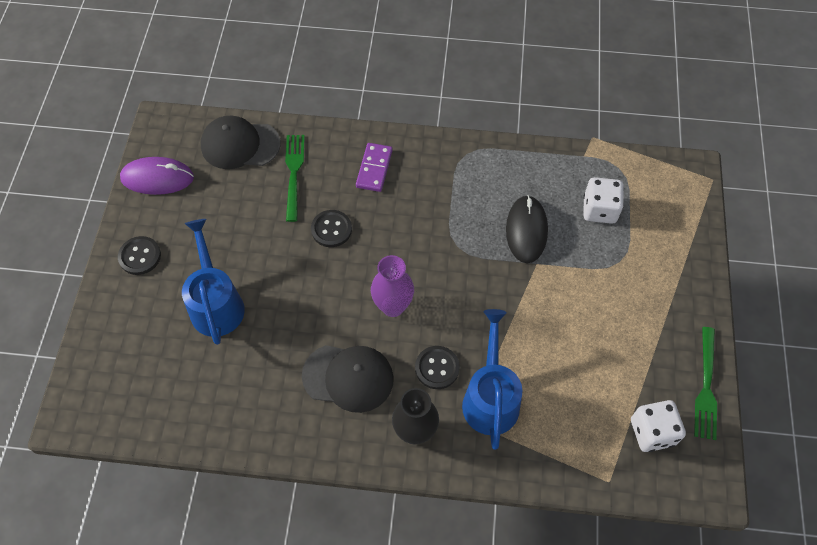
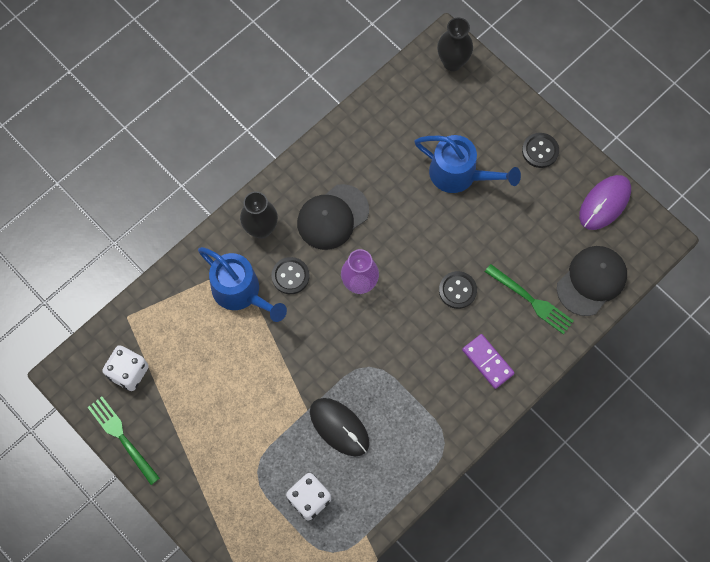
camera: 130 degrees right, 10 degrees up
(90, 396) = (452, 62): none -> black vase

